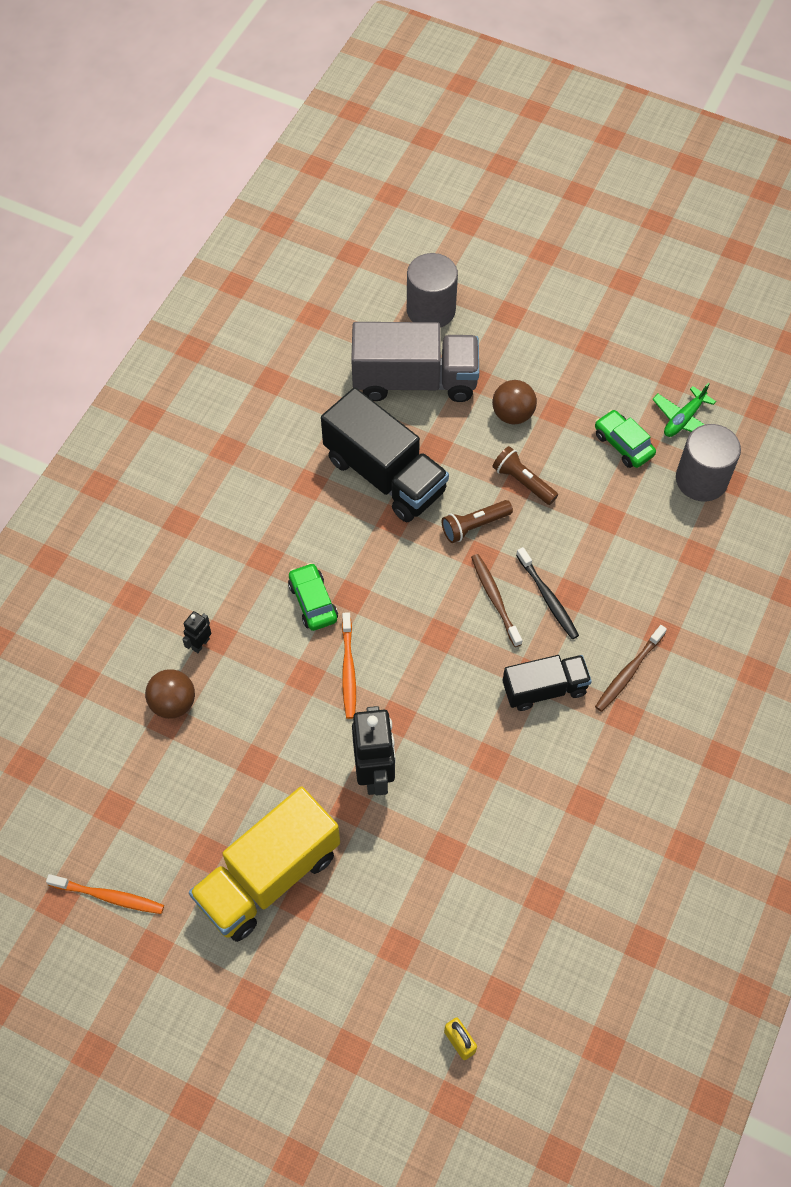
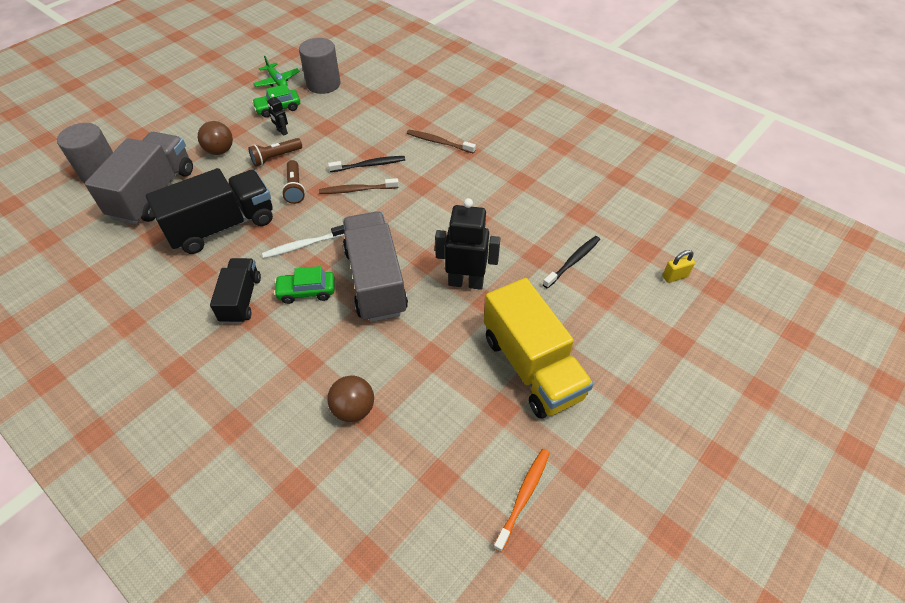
camera: 75 degrees left, 10 degrees down
(200, 644) = (306, 377): black robot -> black robot (282, 132)
(348, 670) = (376, 281): orange toothbrush -> grey truck
(381, 572) = (303, 245): none -> white toothbrush
(448, 900) = (573, 261): none -> black toothbrush
(544, 689) = (434, 181): black truck -> black truck (241, 299)
(628, 672) = (439, 142): brown toothbrush -> brown toothbrush turned 150 degrees clockwise

